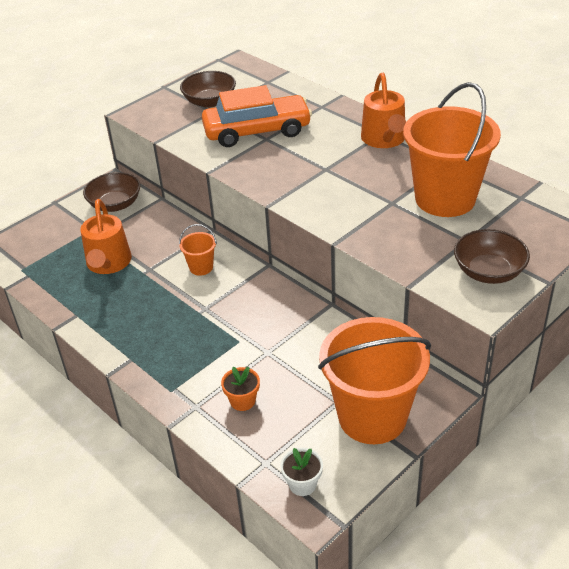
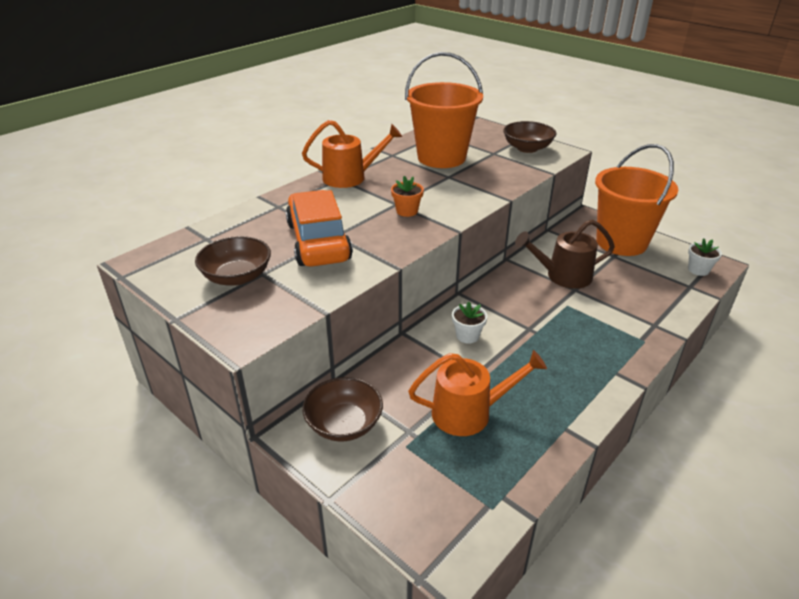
camera: 95 degrees left, 5 degrees down
(201, 267) = (467, 336): orange bucket -> white flower pot
(242, 401) = (635, 300): orange flower pot -> orange flower pot (407, 211)
(294, 346) = (563, 276): none -> brown watering can

